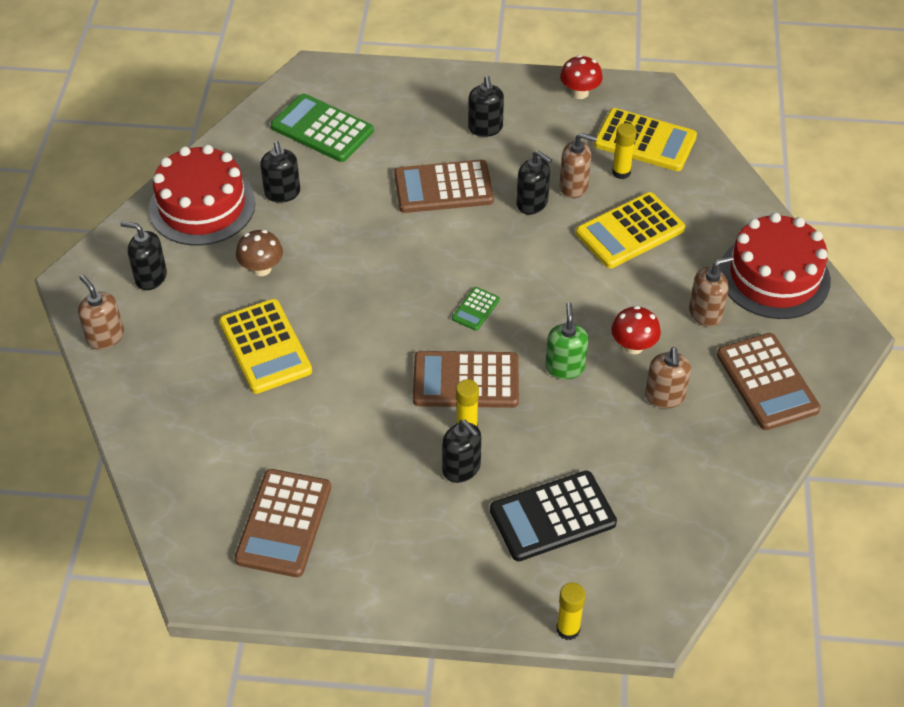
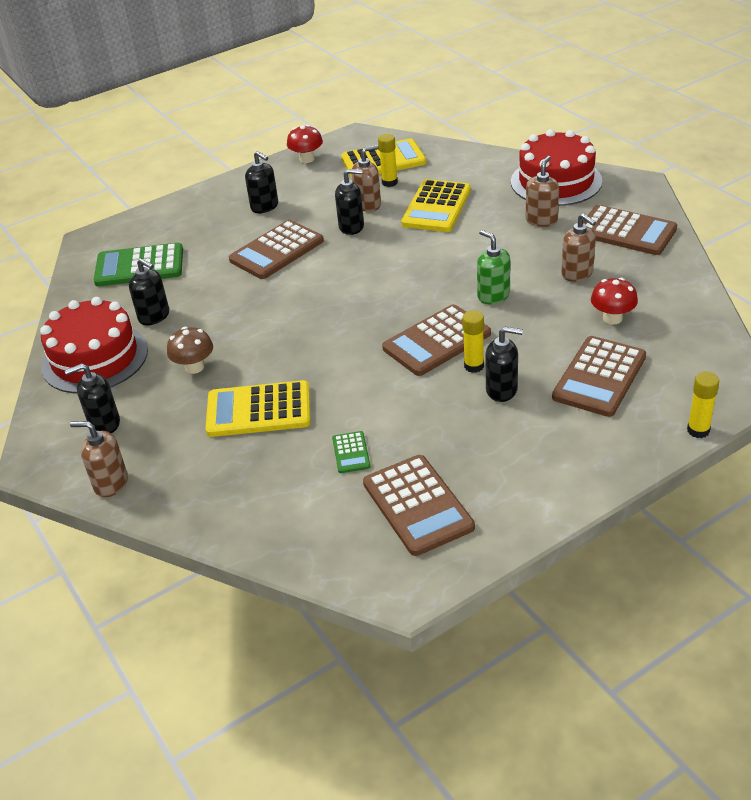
camera: 35 degrees left, 10 degrees down
(265, 347) = (258, 410): yellow calculator -> yellow calculator turned 150 degrees clockwise
(475, 309) = (389, 300): green calculator -> green calculator (351, 453)
(552, 516) = (599, 377): black calculator -> brown calculator
(633, 346) = (521, 260): red mushroom -> red mushroom (612, 318)

